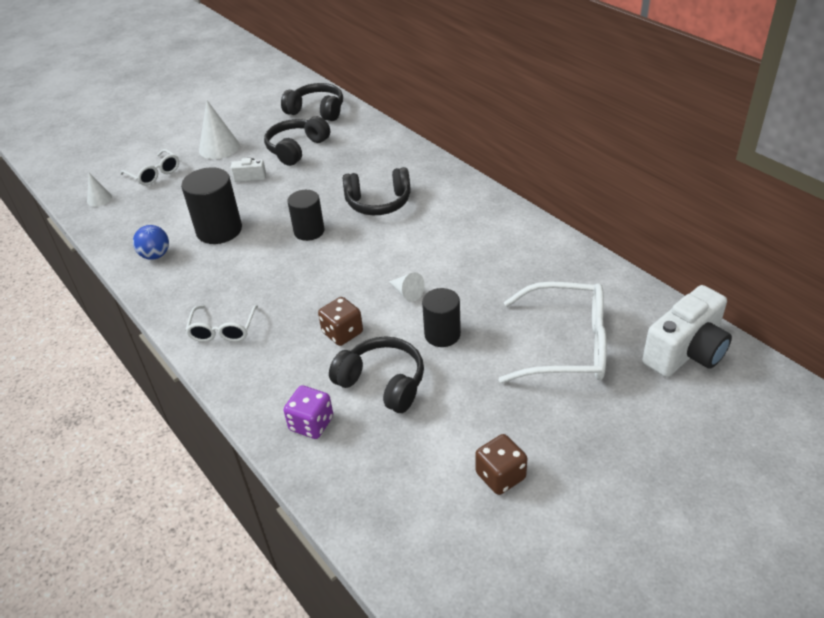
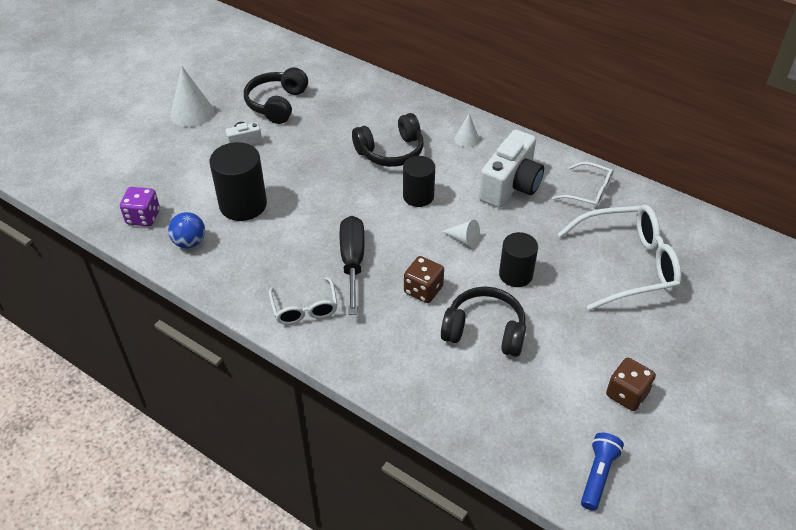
camera: 20 degrees left, 5 degrees up
(99, 199) = (89, 189): white cone -> white cone (467, 139)
(154, 174) = (136, 152): white glasses -> white glasses (589, 192)
(289, 296) = (352, 262): none -> black screwdriver
(309, 231) = (337, 192): black cylinder -> black cylinder (418, 196)
(311, 424) = (439, 383): purple dice -> purple dice (143, 217)
(317, 111) = (276, 59): black headphones -> none
(427, 553) = (598, 475): none -> blue flashlight
(686, 352) = (726, 253): white camera -> white camera (510, 186)

